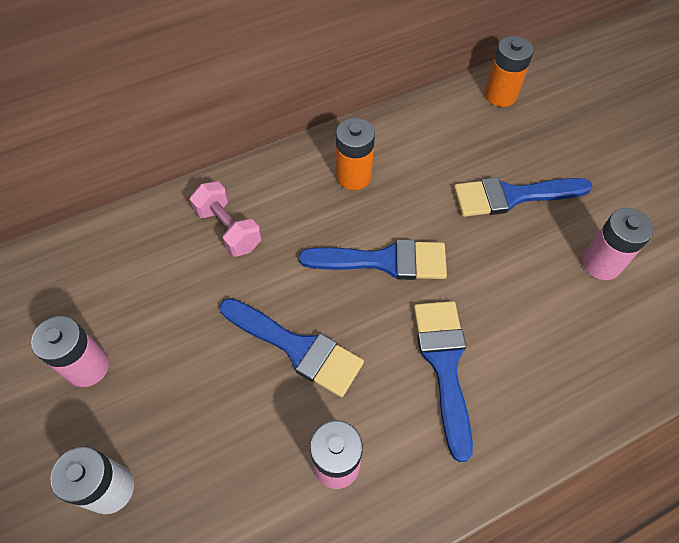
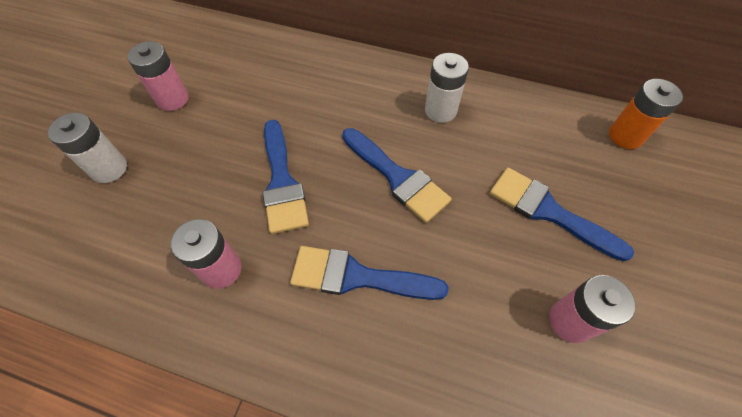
camera: 45 degrees right, 0 degrees up
(228, 229) = (325, 84): pink dumbbell -> none
(353, 176) = (440, 110): orange battery -> white battery
(444, 365) = (357, 277): blue brush -> blue brush turned 120 degrees counterclockwise

